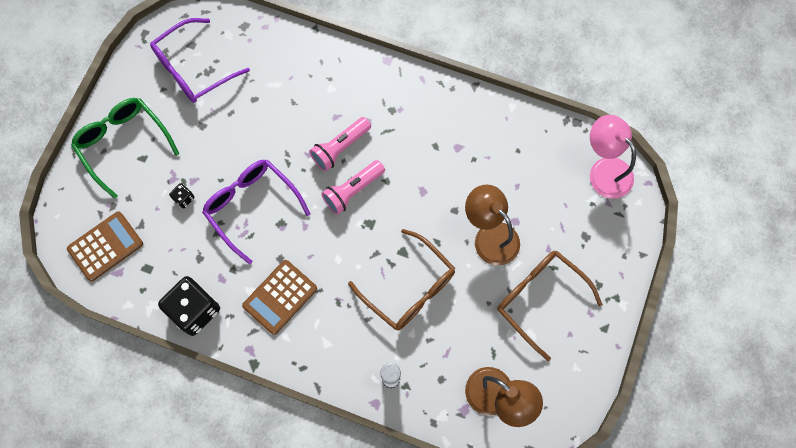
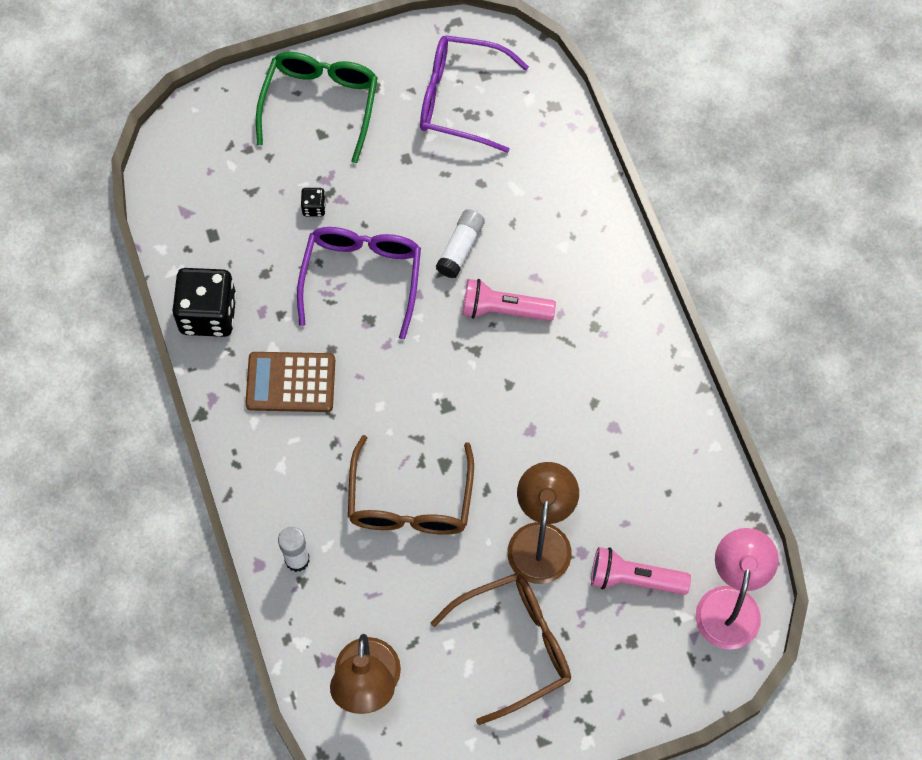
camera: 50 degrees right, 5 degrees down
(105, 246) = (202, 178): brown calculator -> none
(283, 141) = (460, 248): none -> white glue stick
(353, 191) = (467, 360): pink flashlight -> pink flashlight (634, 579)
(539, 299) = (515, 645): brown glasses -> brown glasses turned 60 degrees clockwise

